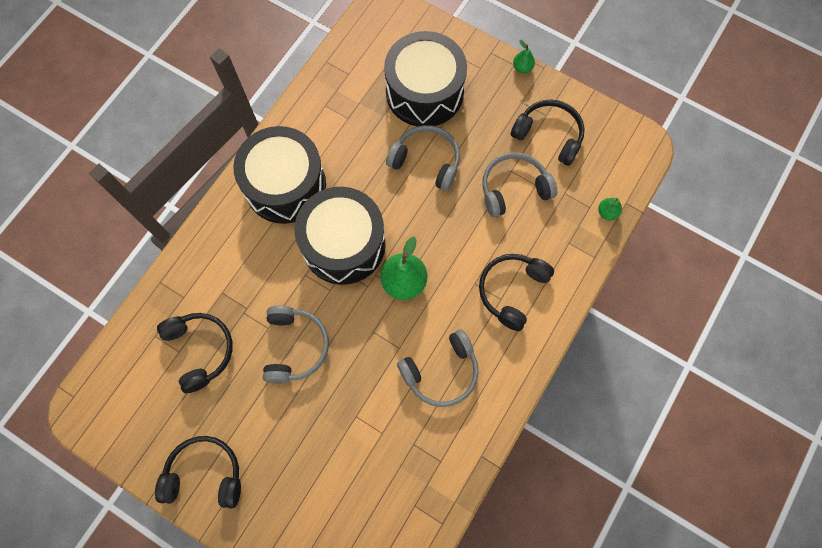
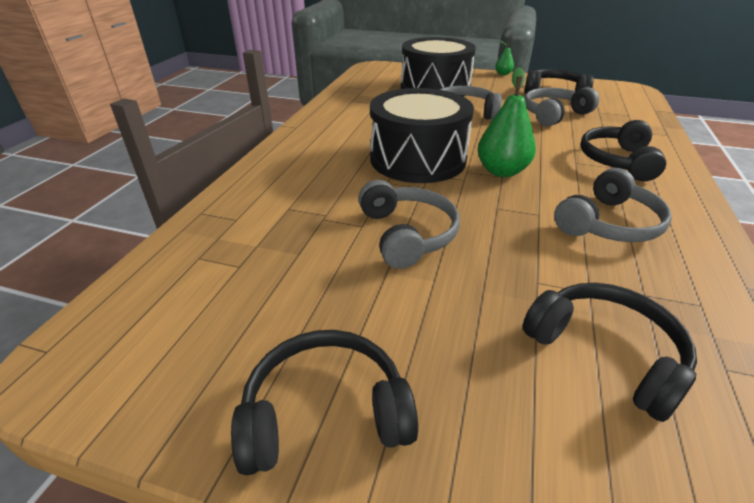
camera: 15 degrees left, 35 degrees down
(200, 350) = (272, 259): black headphones -> black headphones (605, 352)
(285, 185) = (334, 137): black drum -> none
(607, 212) = (646, 115): green pear -> none

